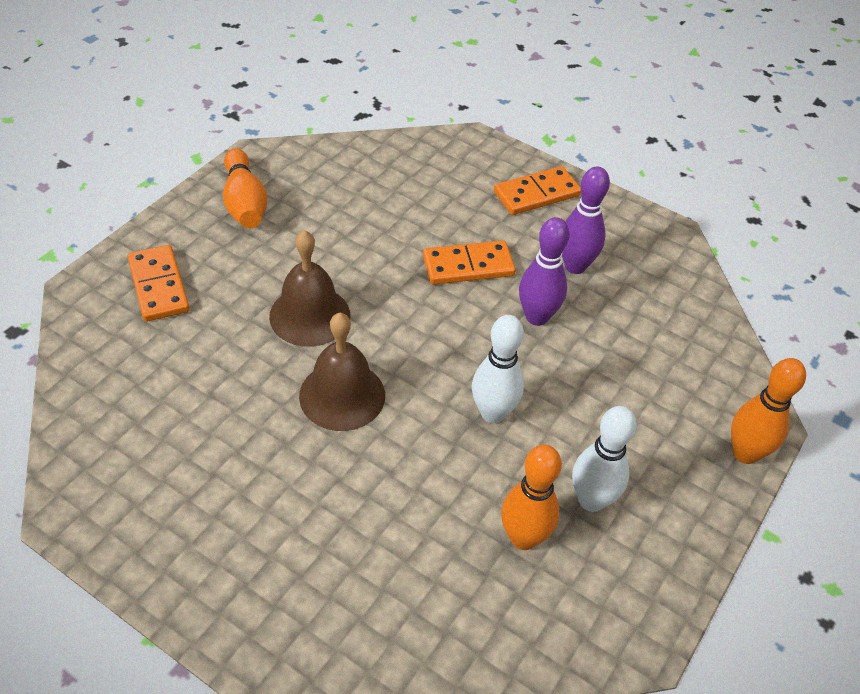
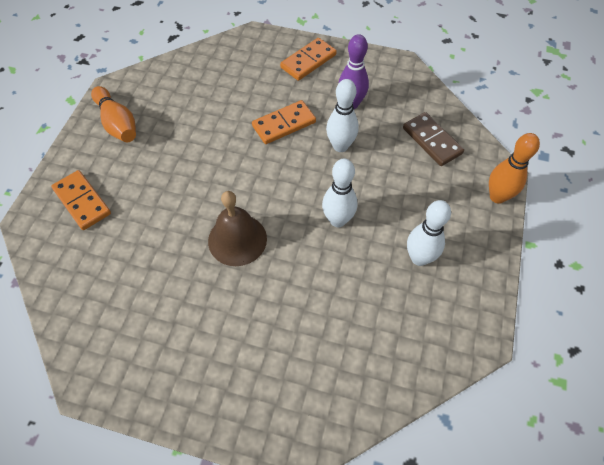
camera: 15 degrees left, 10 degrees up
(309, 315) = (194, 190): brown bell -> none
(523, 538) = (388, 297): orange bowling pin -> none
(537, 317) = (340, 146): purple bowling pin -> white bowling pin
(675, 348) = (432, 141): none -> brown domino

